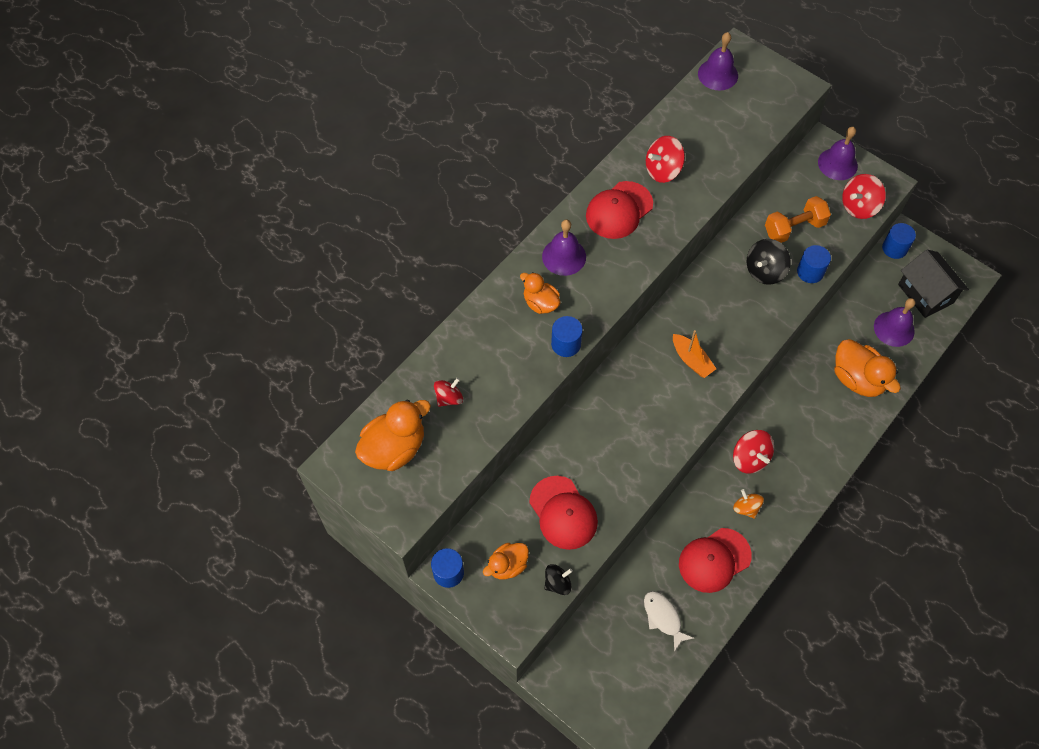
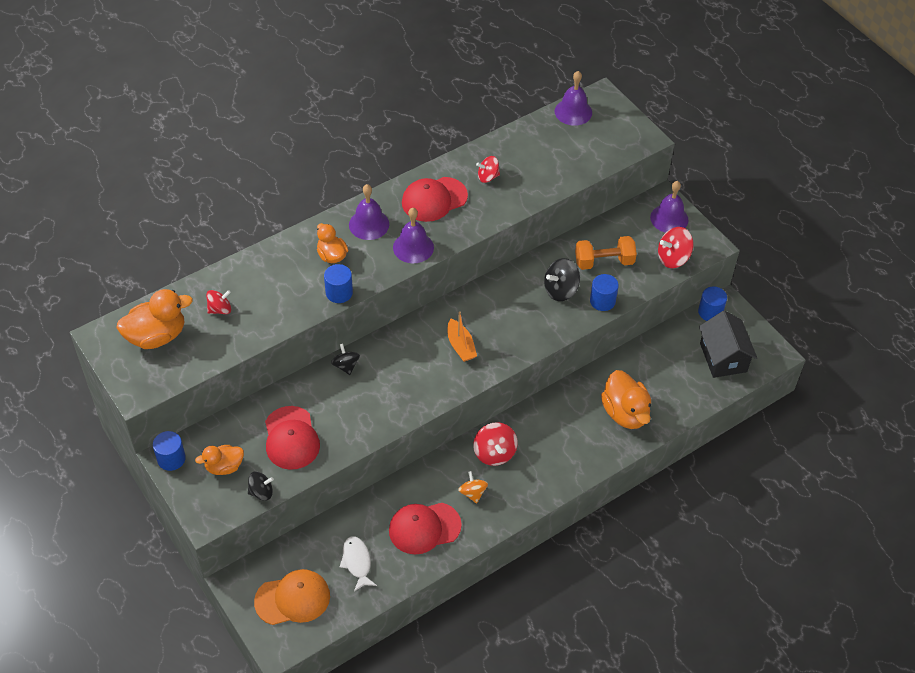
camera: 15 degrees right, 10 degrees down
(585, 415) = (346, 366): none -> black spinning top
(615, 677) = (293, 599): none -> orange cap
(662, 170) = (488, 177): red spinning top -> red spinning top, size x0.66
(894, 328) = (679, 379): purple bell -> purple bell (413, 247)

